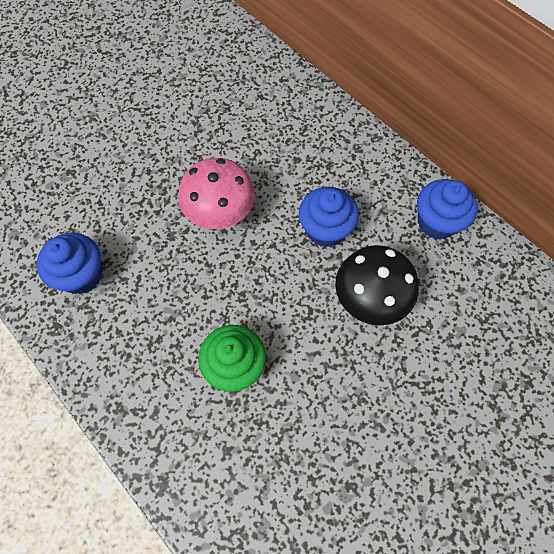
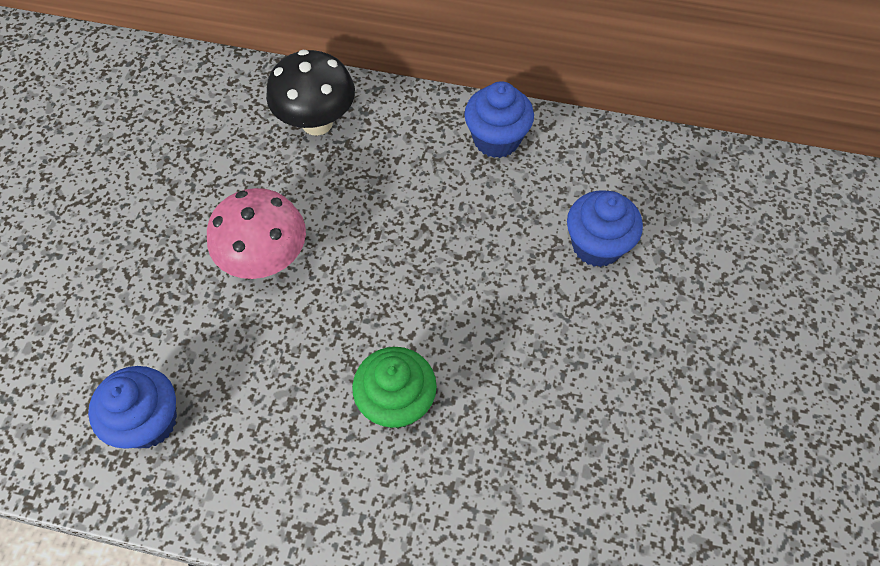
camera: 35 degrees left, 5 degrees down
(325, 230) = (391, 210): blue cupcake -> blue cupcake (596, 245)
(369, 300) = (485, 252): black mushroom -> black mushroom (317, 123)

